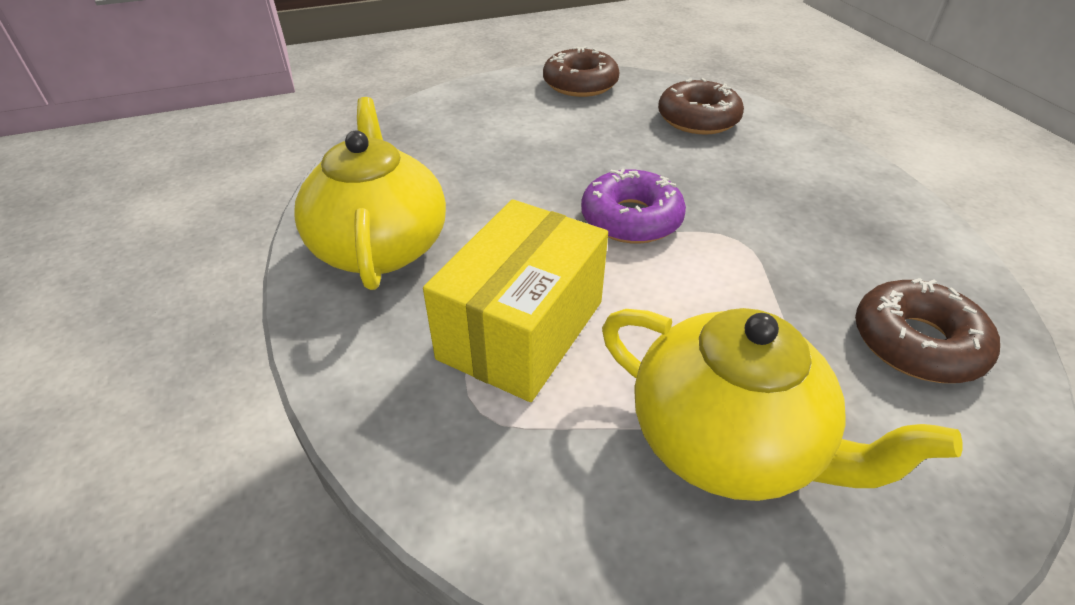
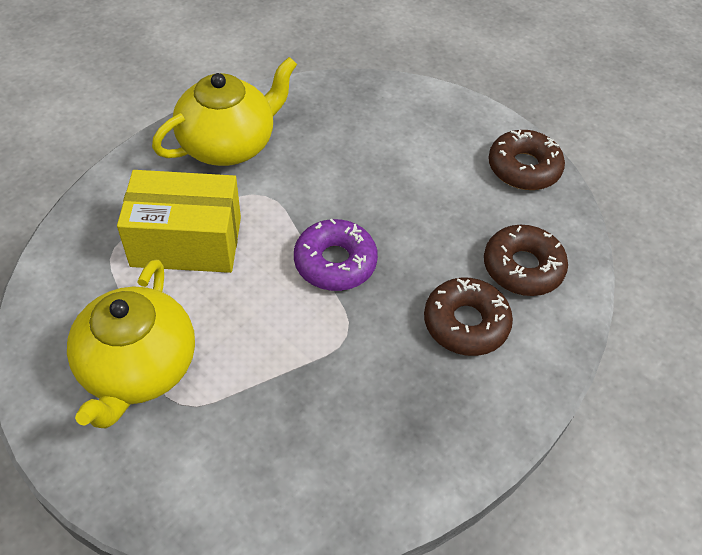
camera: 60 degrees right, 10 degrees up
(916, 343) = (279, 468): brown donut -> brown donut (465, 323)

